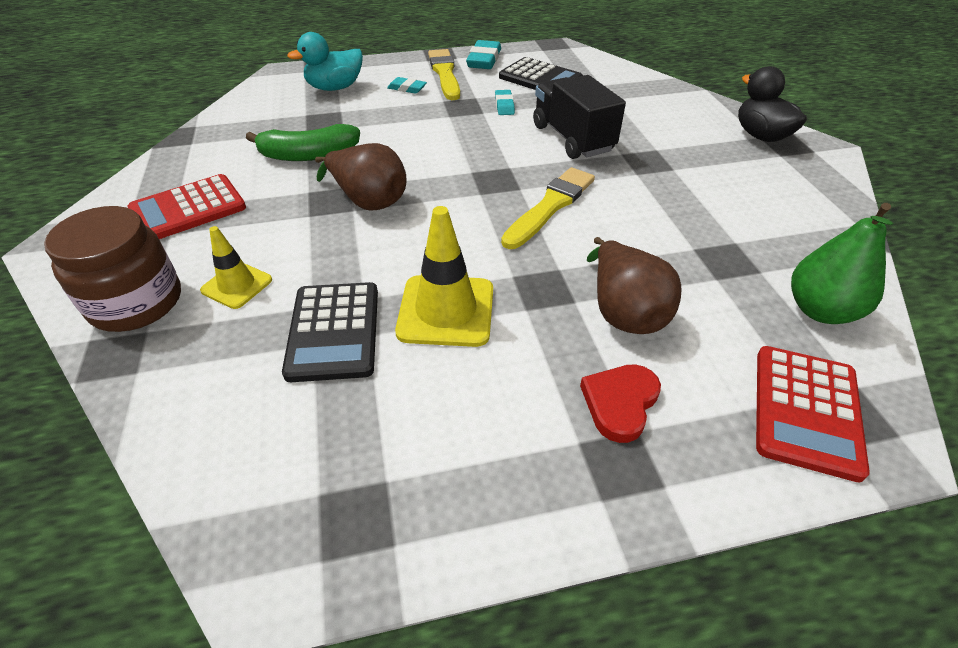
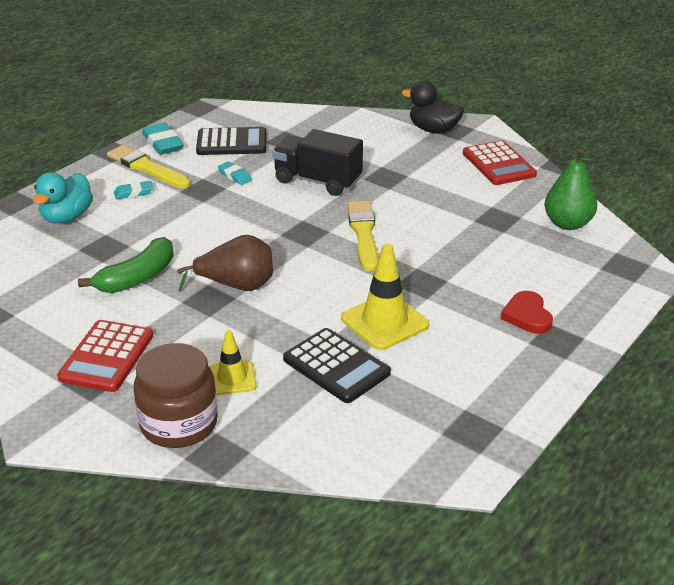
camera: 40 degrees left, 10 degrees down
(624, 311) = (478, 272): brown pear -> none
(805, 410) = (606, 274): red calculator -> red calculator (498, 164)

